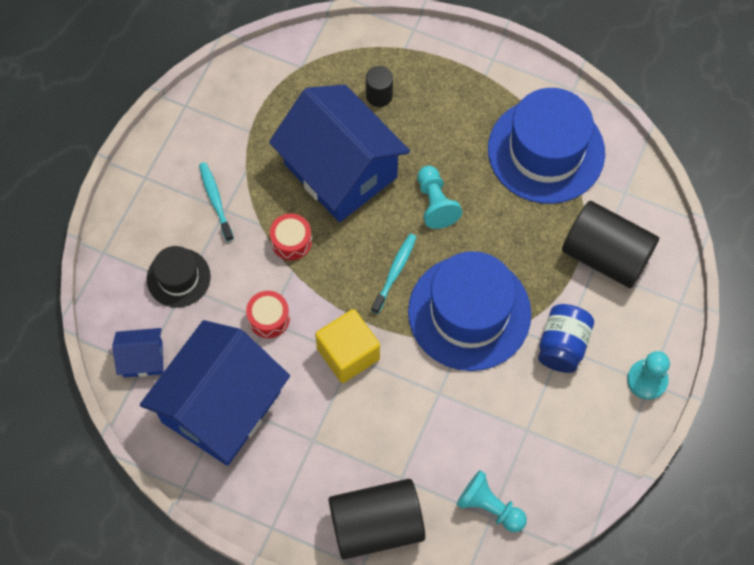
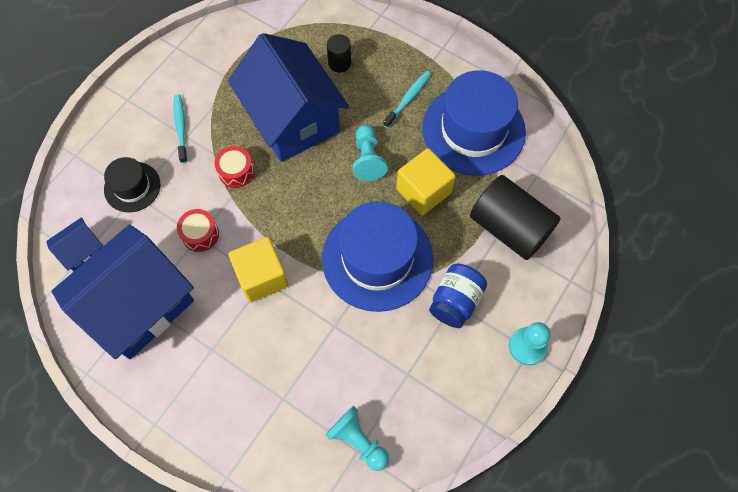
camera: 10 degrees right, 0 degrees up
(143, 359) = (83, 251): blue house -> blue house turned 45 degrees counterclockwise
(376, 525) = (250, 439): black cylinder -> none
(395, 272) = (319, 212): turquoise toothbrush -> turquoise toothbrush (408, 99)
(504, 230) = (423, 191): none -> yellow cube

